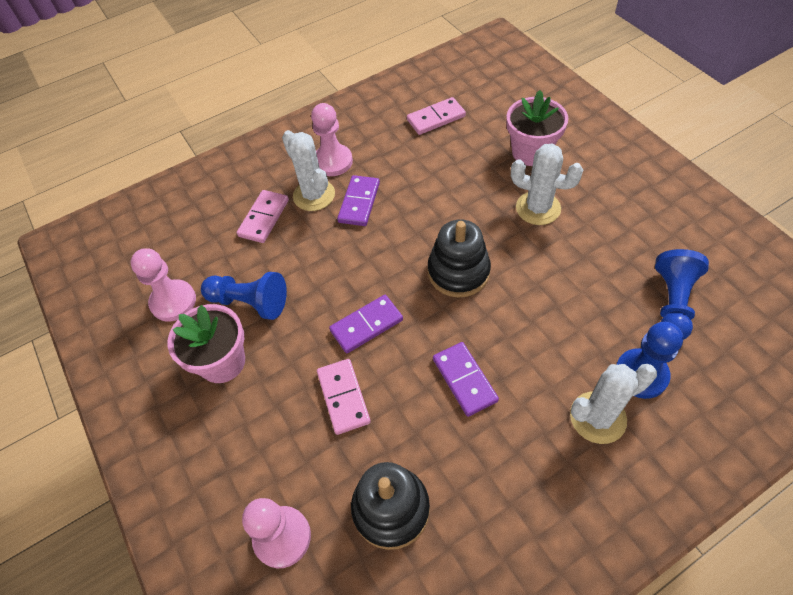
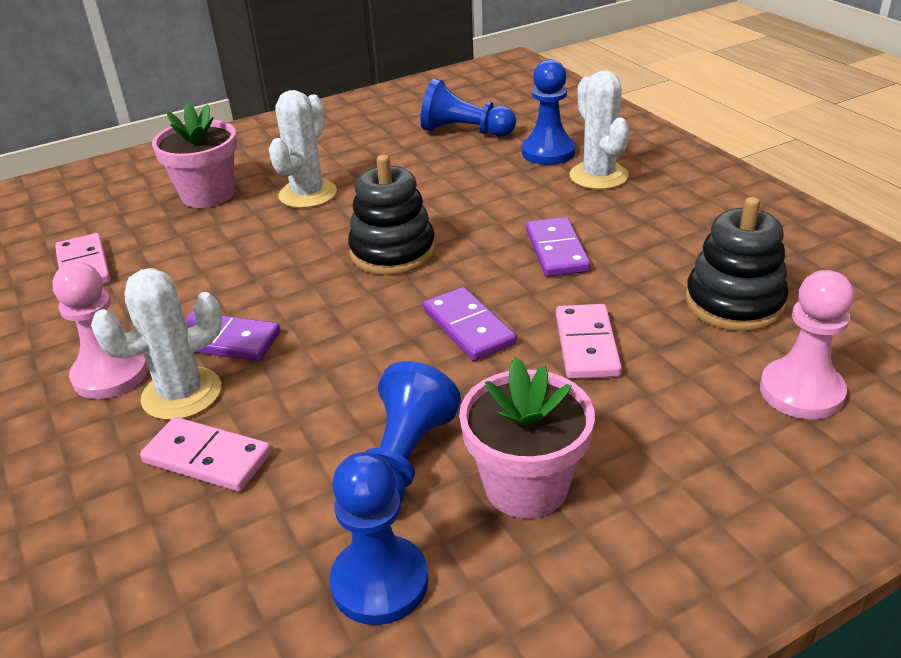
camera: 90 degrees left, 20 degrees down
(173, 302) = (380, 582): pink pawn -> blue pawn
(343, 397) = (586, 345): pink domino -> pink domino turned 75 degrees counterclockwise
(464, 380) = (557, 250): purple domino -> purple domino turned 75 degrees counterclockwise

